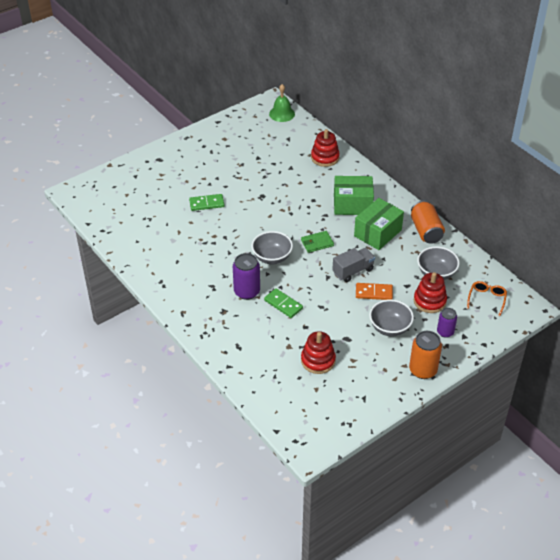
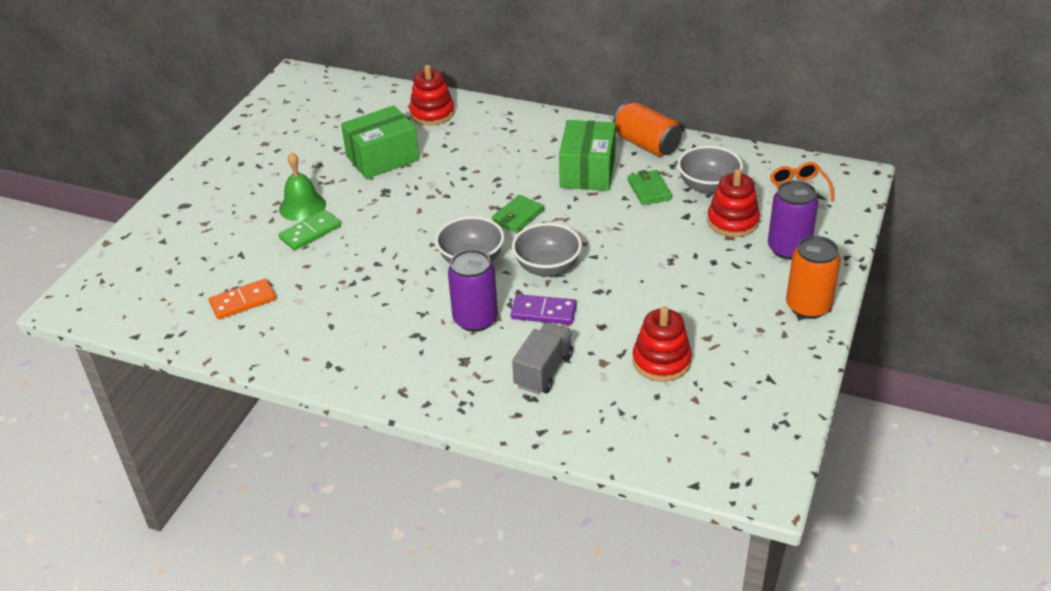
camera: 30 degrees left, 5 degrees down
(282, 114) = (323, 85): green bell -> green bell (302, 206)
(283, 304) = (543, 312): green domino -> purple domino
(352, 204) = (522, 152): green box -> green box (382, 158)
(353, 271) = (599, 229): grey truck -> grey truck (543, 370)
(374, 293) = (652, 243): orange domino -> orange domino (243, 301)
(390, 328) = (715, 275): grey bowl -> grey bowl (547, 267)
(401, 260) = (649, 190): none -> green wallet
(445, 332) = (788, 248): purple can -> purple can, size x1.57

